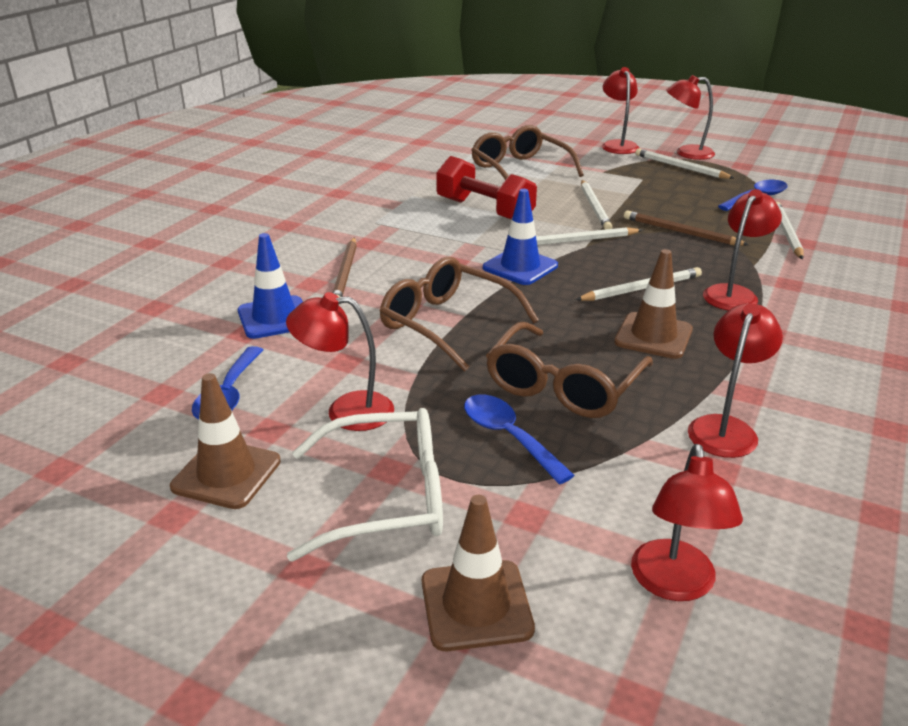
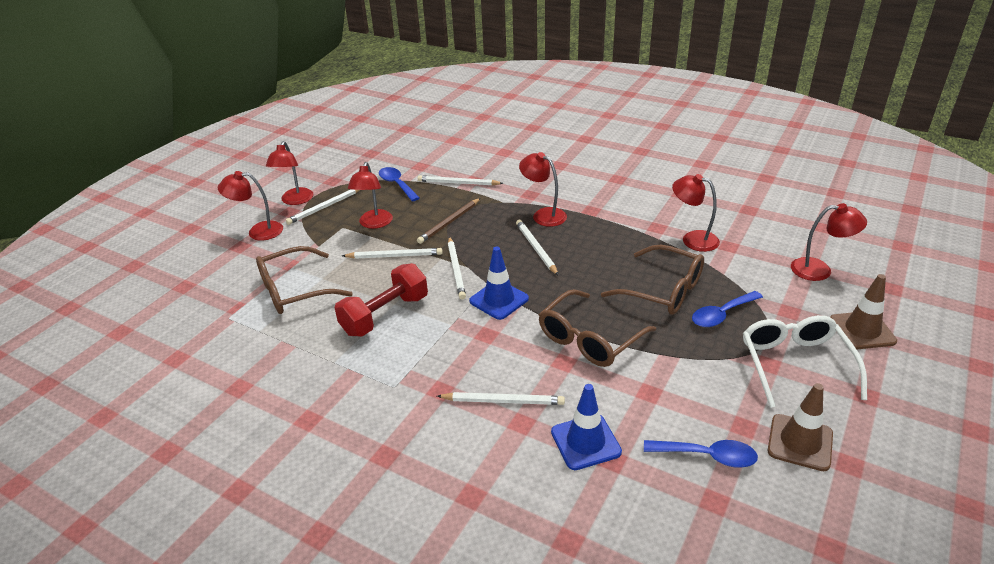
camera: 85 degrees left, 5 degrees up
(345, 273) = (503, 401): brown pencil -> white pencil
(346, 411) = (713, 387): red lamp -> red lamp (374, 224)
(653, 336) = (599, 251): brown traffic cone -> none

